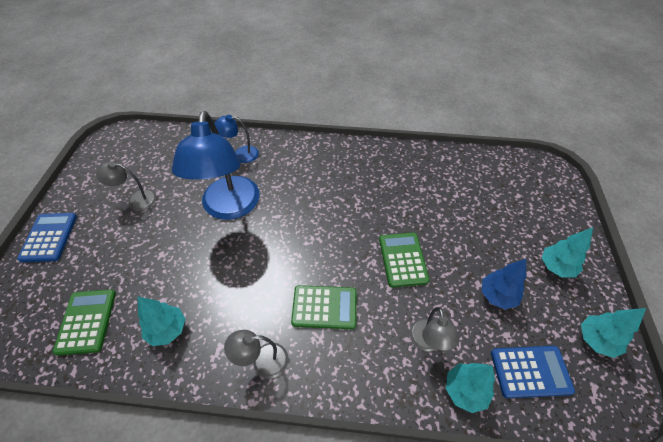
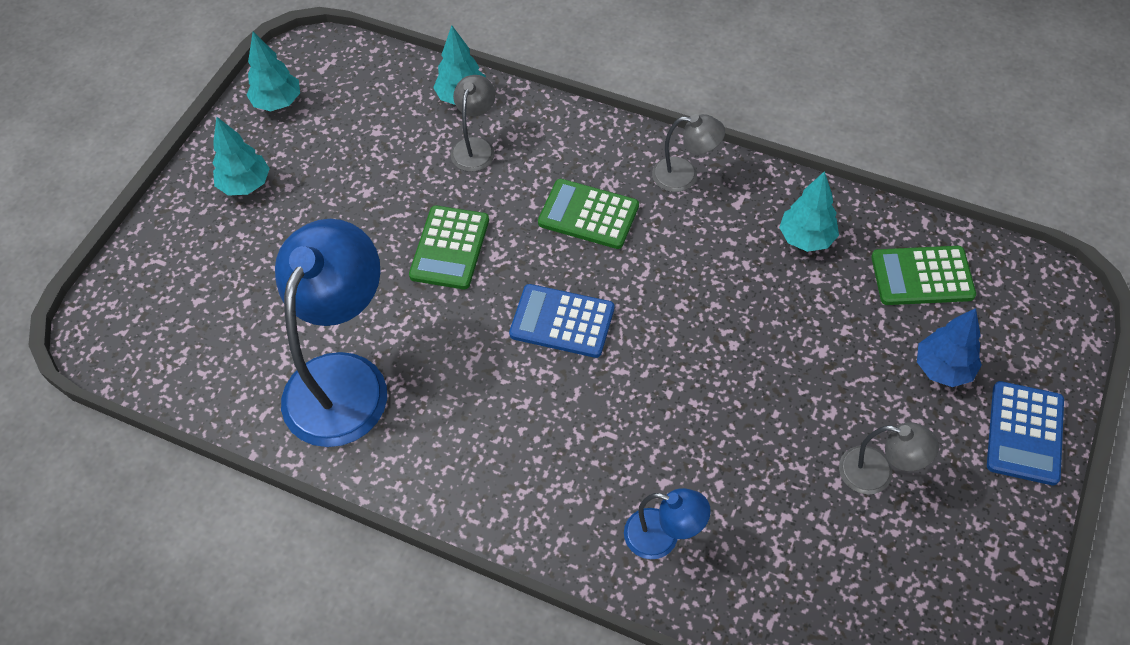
camera: 160 degrees left, 5 degrees up
(86, 321) = (922, 276): green calculator -> green calculator turned 75 degrees clockwise
(229, 208) = (701, 409): blue lamp -> blue lamp (344, 379)
(497, 296) = (353, 172): blue tree -> blue tree (943, 369)
(530, 371) = (378, 95): blue calculator -> blue calculator (562, 322)

